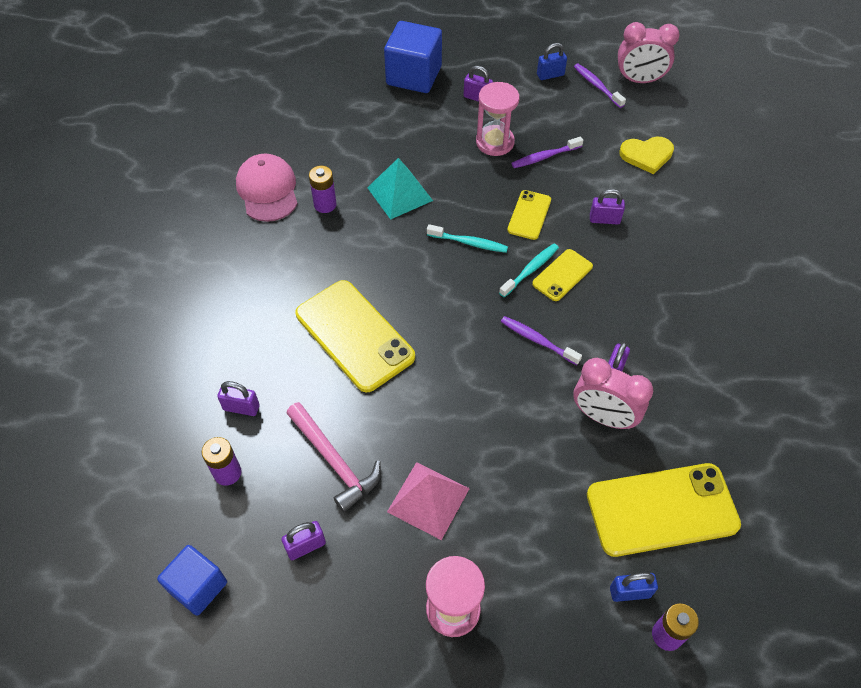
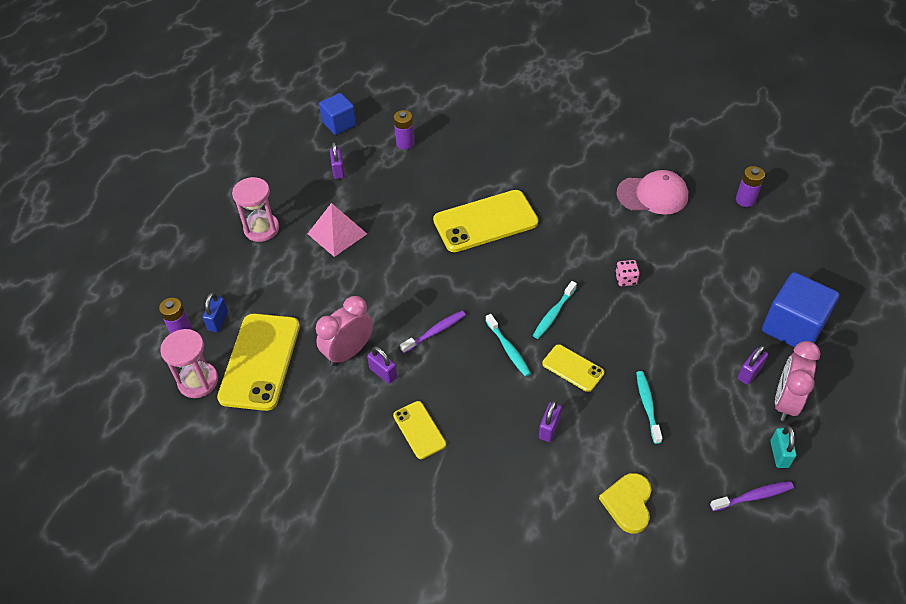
camera: 110 degrees right, 5 degrees down
(241, 407) = (450, 155): purple padlock -> none
(325, 204) = (626, 228): purple battery -> purple battery (745, 200)
(334, 461) = (388, 193): pink hammer -> none
(400, 194) = (626, 279): turquoise pyramid -> pink dice
(495, 142) = (678, 369): pink hourglass -> pink hourglass (198, 381)
(544, 157) = (647, 405): purple toothbrush -> turquoise toothbrush
(550, 75) = (779, 454): blue padlock -> turquoise padlock
(562, 275) = (494, 371): yellow phone -> yellow phone (419, 430)
(639, 80) = (757, 548): pink clock -> pink clock (785, 401)

